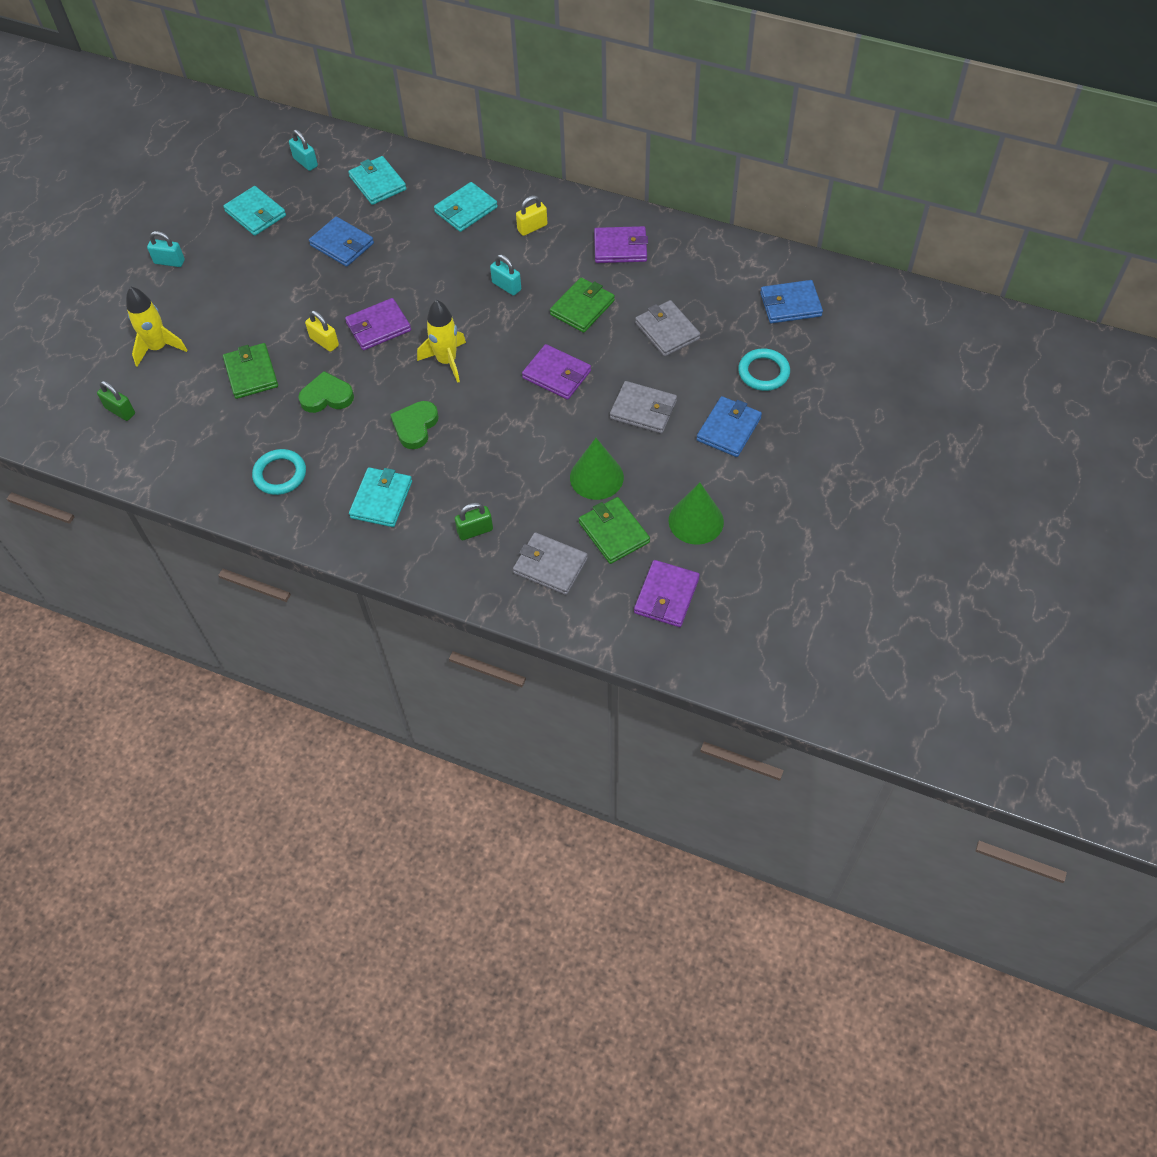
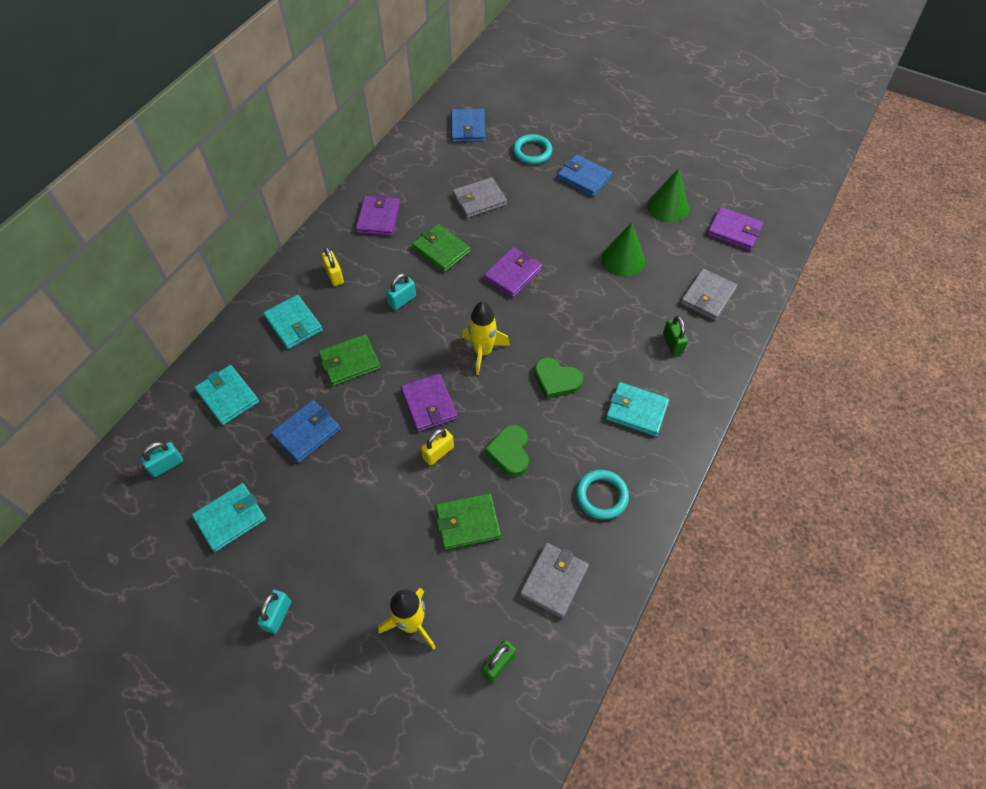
camera: 85 degrees left, 0 degrees up
(377, 183) = (228, 396): turquoise wallet -> turquoise wallet turned 75 degrees clockwise
(613, 532) = (677, 255): green wallet -> green wallet (350, 362)
(643, 410) = (558, 224): grey wallet -> grey wallet (554, 581)

